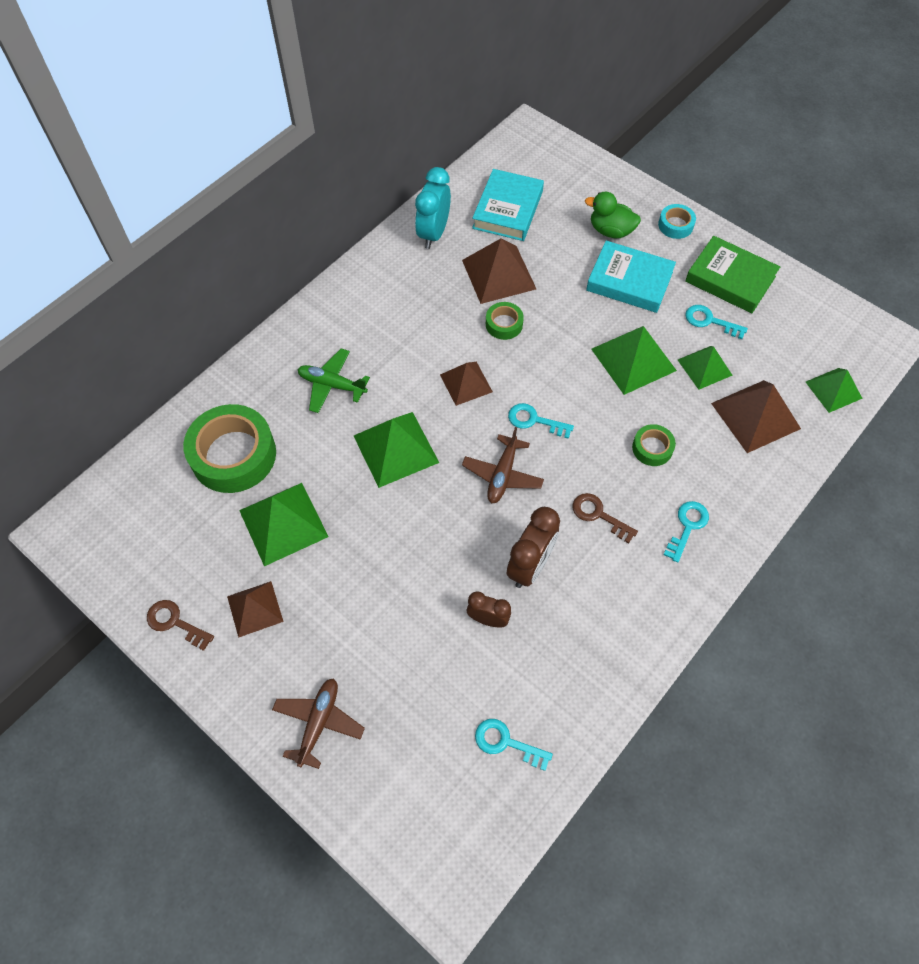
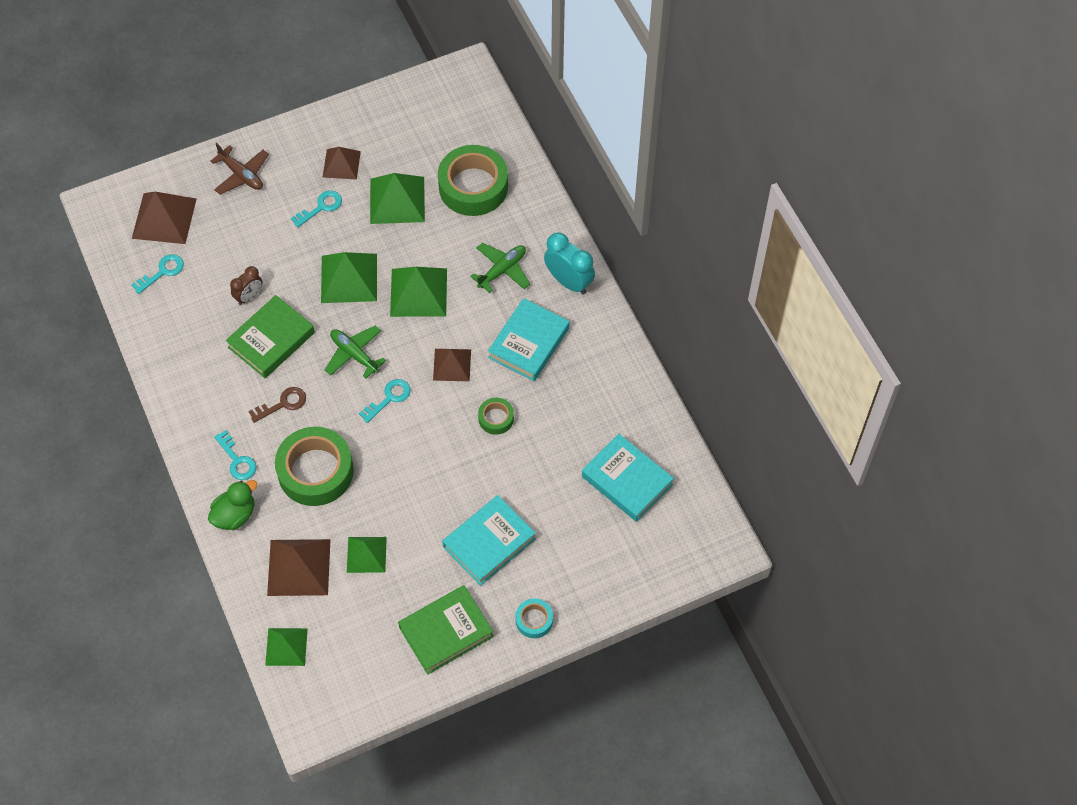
camera: 115 degrees right, 0 degrees up
(175, 622) = (359, 117): brown key -> none
(407, 330) = (528, 343): none -> turquoise book
(433, 233) = (628, 406): turquoise clock -> turquoise clock (569, 282)
(499, 274) = (553, 438): brown pyramid -> brown pyramid (164, 218)
(502, 475) = (354, 354): brown plane -> green plane
(530, 566) = (271, 340): brown clock -> green book
(610, 231) = (556, 558): green duck -> green duck (235, 515)
(633, 359) = (405, 501): green pyramid -> green pyramid (349, 278)
(652, 448) = (315, 471): green tape -> green tape, size x2.09
(709, 321) = (410, 586): turquoise key -> turquoise key (321, 207)

